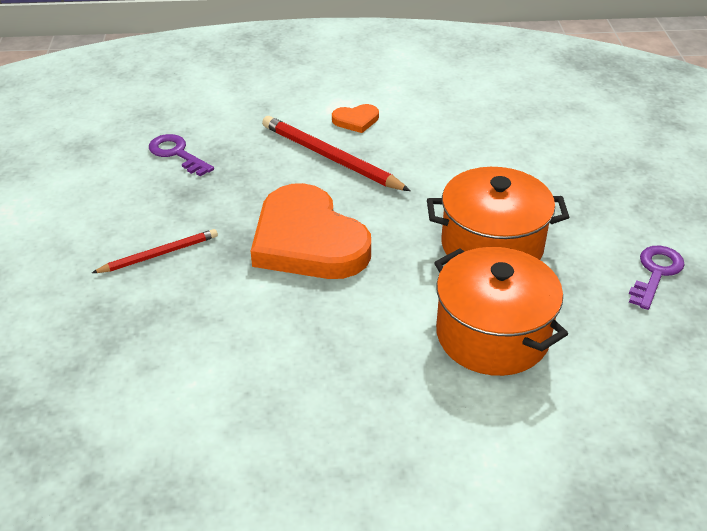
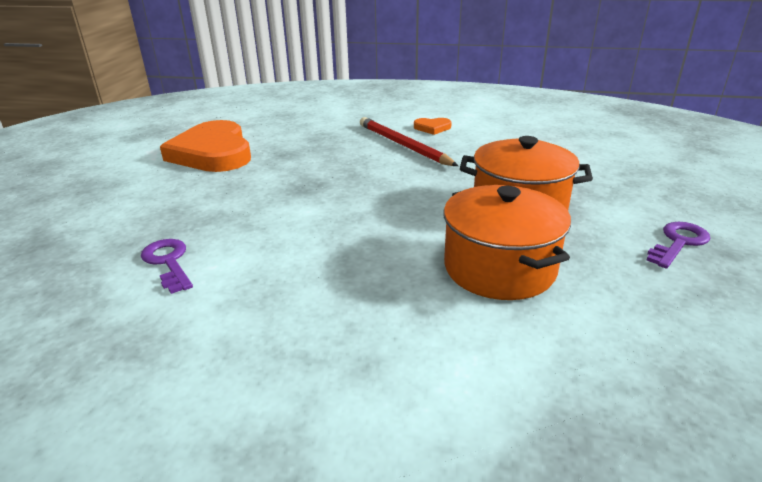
camera: 15 degrees right, 10 degrees down
(159, 254) = (241, 184): red pencil -> none
(177, 154) = (290, 134): purple key -> purple key (168, 262)
(308, 241) = (361, 188): orange heart -> orange heart (213, 153)

